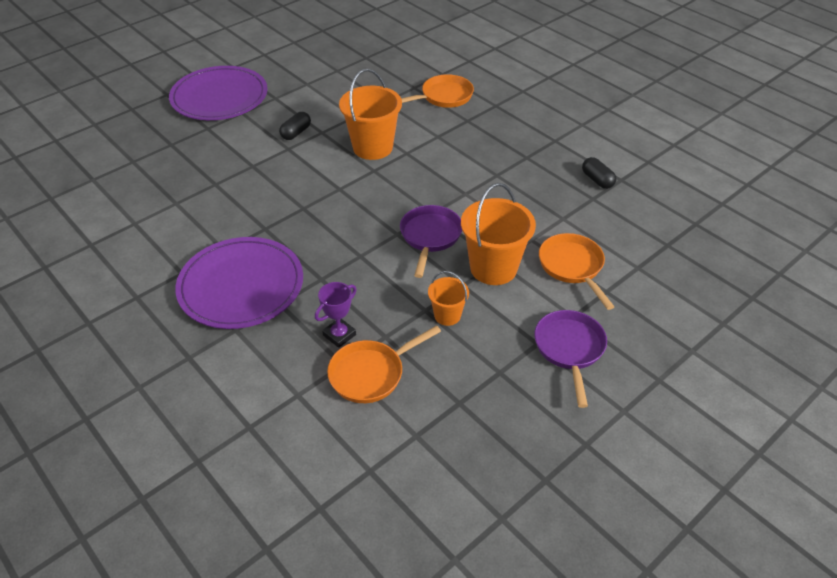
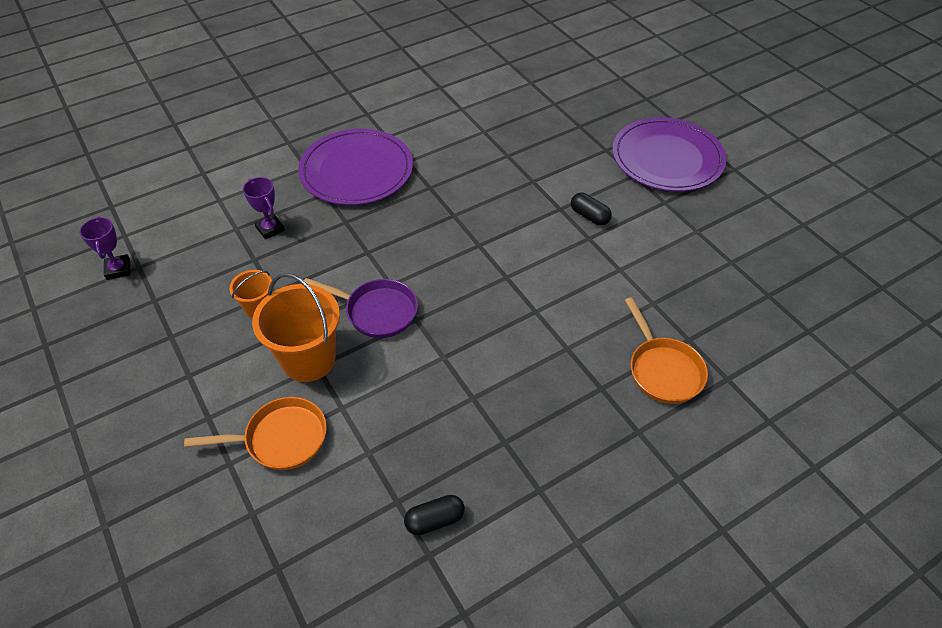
camera: 100 degrees right, 5 degrees up
(371, 373) = (217, 245): orange pan -> none
(372, 147) = (551, 280): orange bucket -> none
(424, 454) = (118, 269): none -> purple trophy
(569, 349) = (167, 401): purple pan -> none

